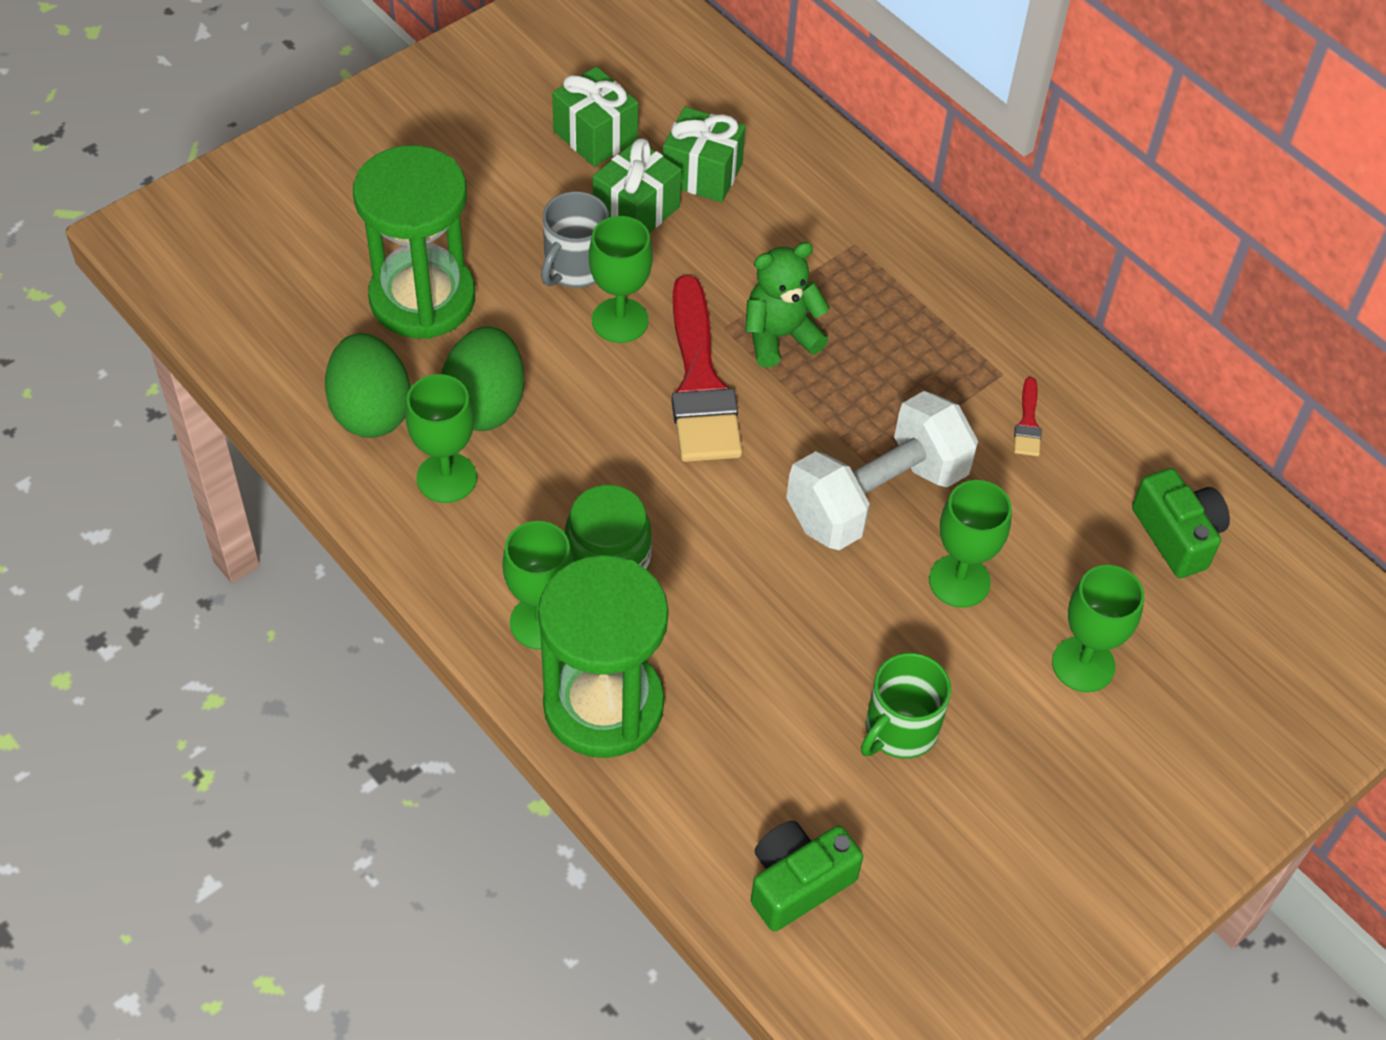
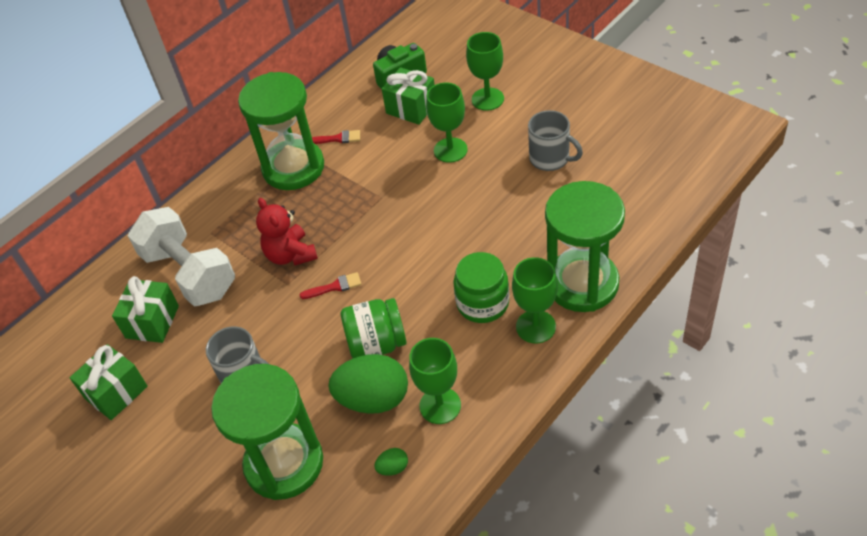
camera: 90 degrees left, 5 degrees down
(371, 411) = (393, 468): green egg -> green egg, size x0.42
(577, 420) = (377, 344): none -> green jar
(620, 320) = (289, 339): green goblet -> none
(636, 210) = (188, 352): green gift -> green gift (411, 108)
(700, 383) = (334, 287): red brush -> red brush, size x0.42
(780, 336) = (290, 255): green teddy bear -> red teddy bear
(797, 883) = (655, 182): green camera -> none
(876, 496) = (402, 191): white dumbbell -> white dumbbell (189, 273)
(899, 729) = (550, 158): green mug -> grey mug
(971, 356) = (293, 168): none -> green hourglass

